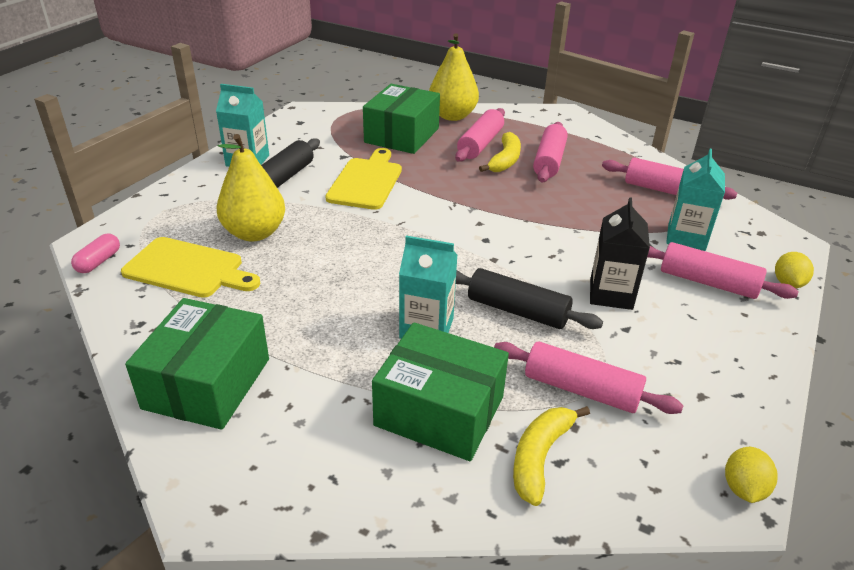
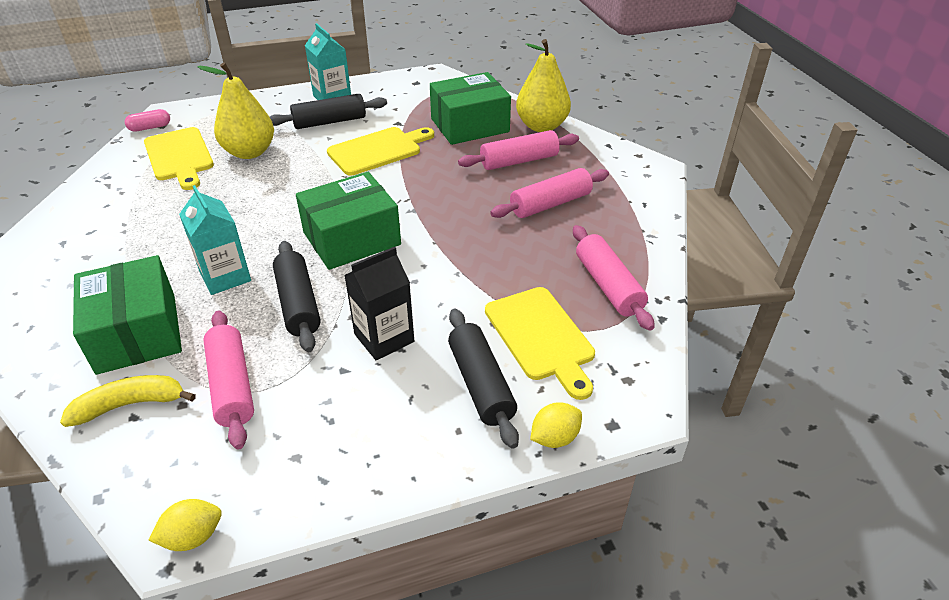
camera: 45 degrees right, 5 degrees up
(207, 383) = (75, 232): green box -> green box (352, 238)
(505, 160) = (513, 184): yellow banana -> none
(686, 237) = (541, 337): turquoise carton -> yellow cutting board
(708, 282) = (481, 384): pink rolling pin -> black rolling pin

